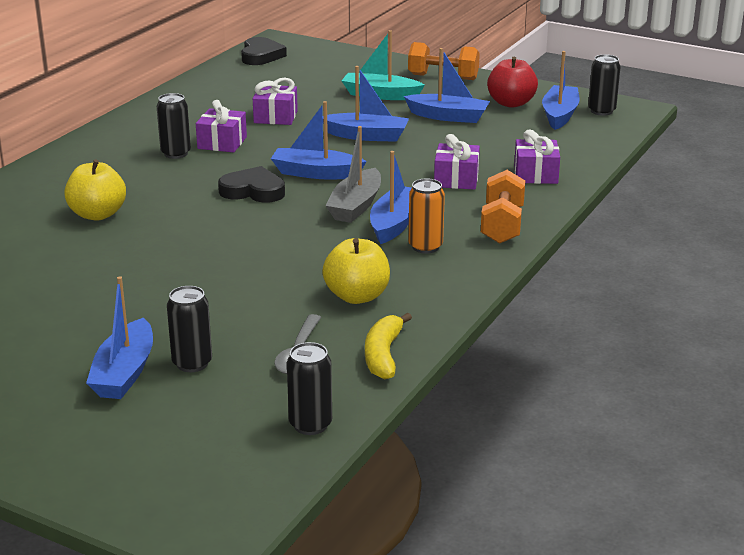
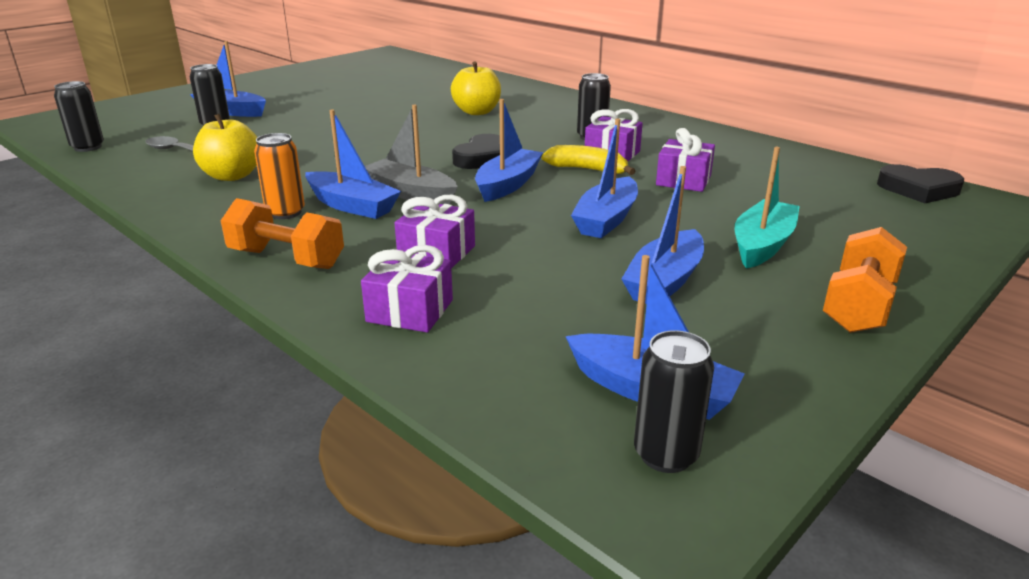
camera: 105 degrees right, 0 degrees up
(383, 355) = (129, 175): yellow banana -> yellow banana (587, 169)
(511, 103) = (722, 349): red apple -> none

